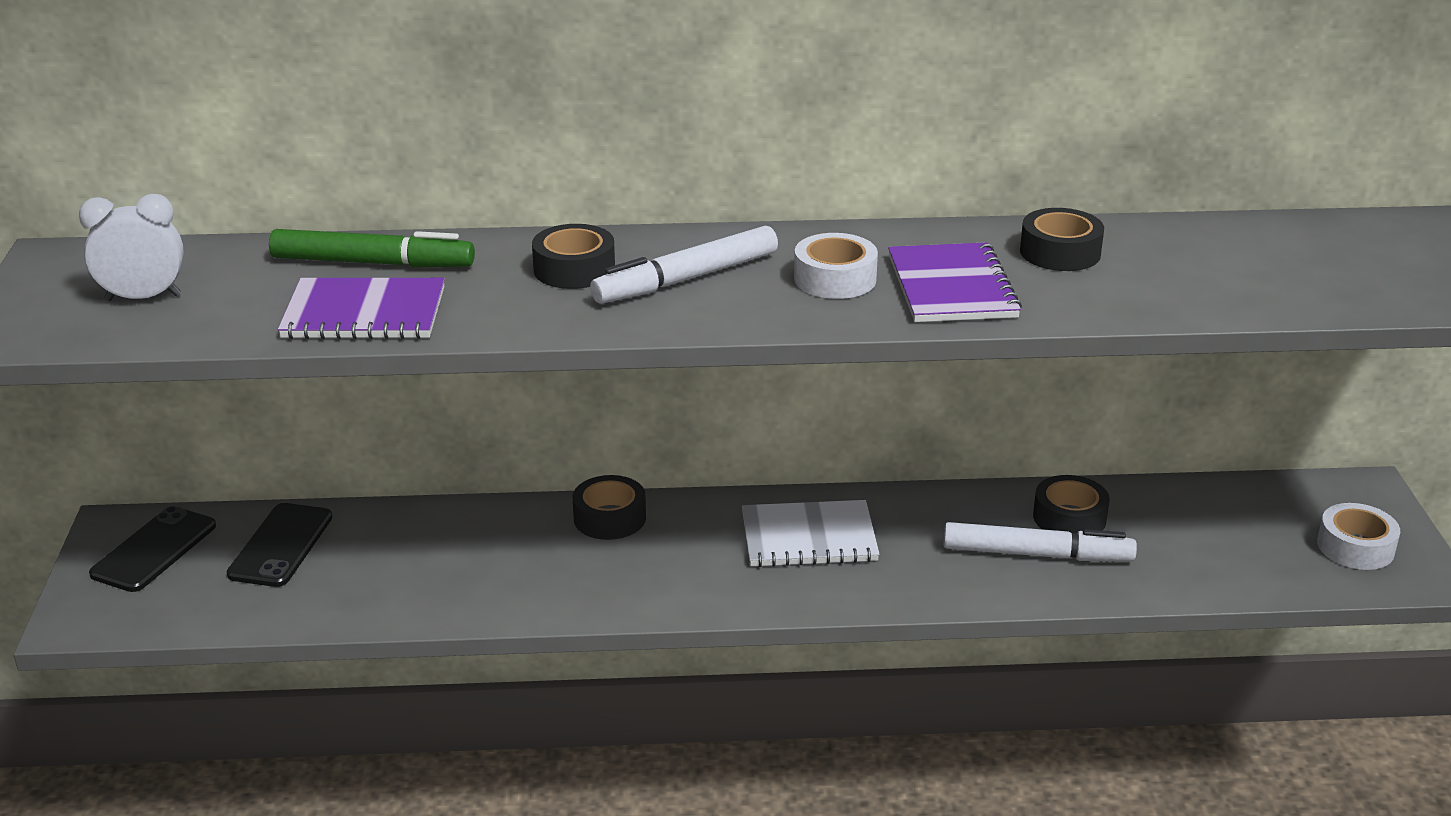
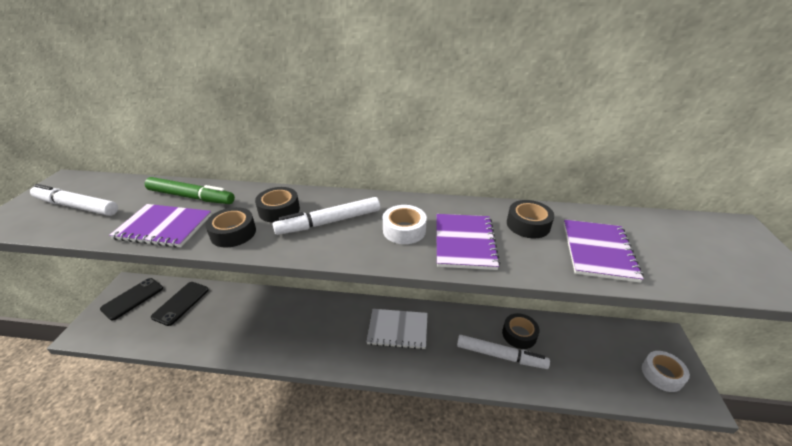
camera: 10 degrees right, 5 degrees up
(143, 297) = (77, 206): white clock -> white marker
(609, 518) = (317, 306): black tape -> black tape (233, 233)
(1185, 279) = (598, 251): none -> purple notebook

